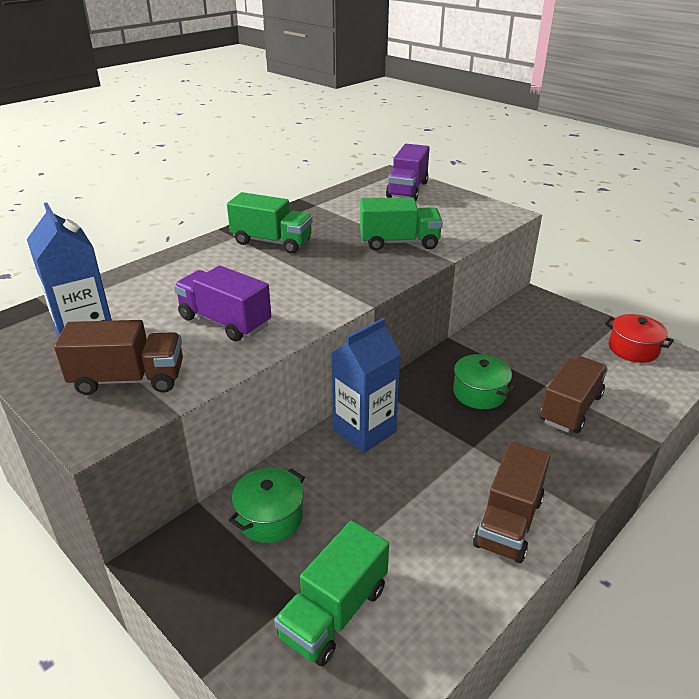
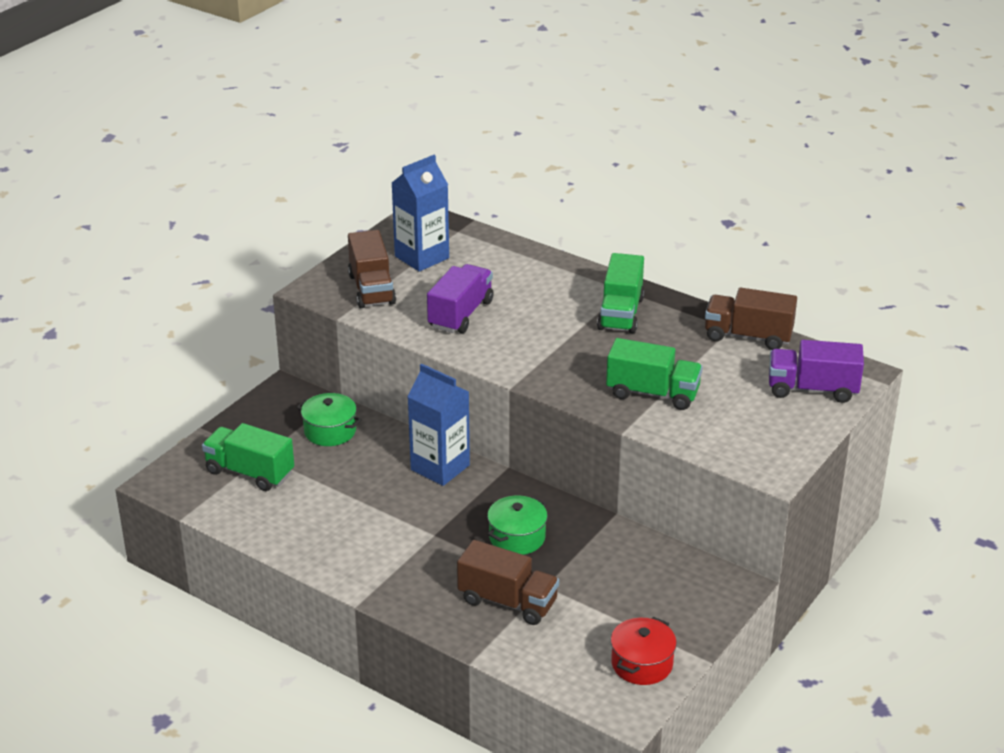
camera: 80 degrees right, 0 degrees up
(399, 243) = (652, 393): green truck -> green truck turned 60 degrees counterclockwise
(508, 522) = (344, 555): brown truck -> brown truck (748, 336)

